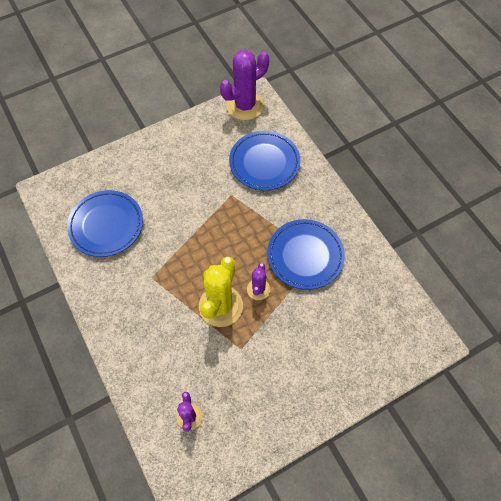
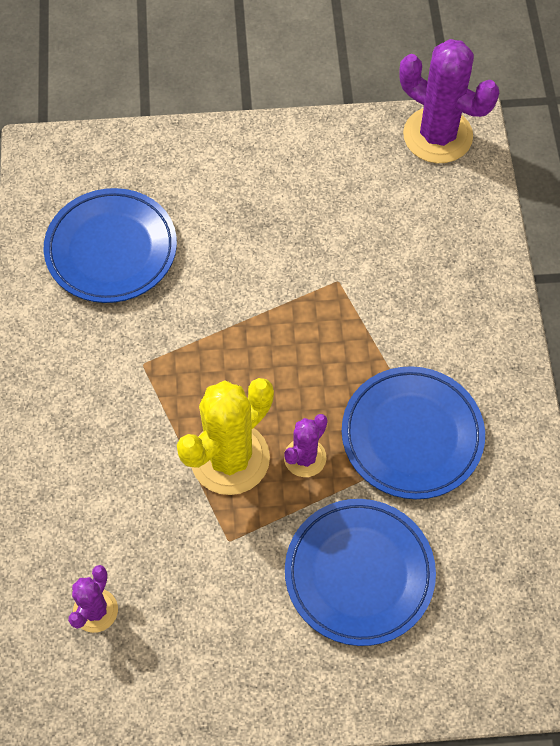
camera: 25 degrees right, 0 degrees up
(245, 106) = (437, 135): purple cactus -> purple cactus turned 45 degrees clockwise
(264, 163) = (422, 248): blue plate -> blue plate (359, 574)

